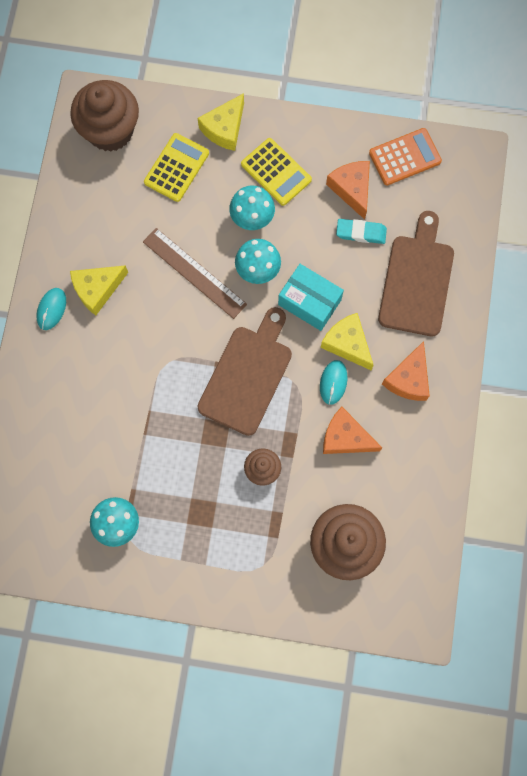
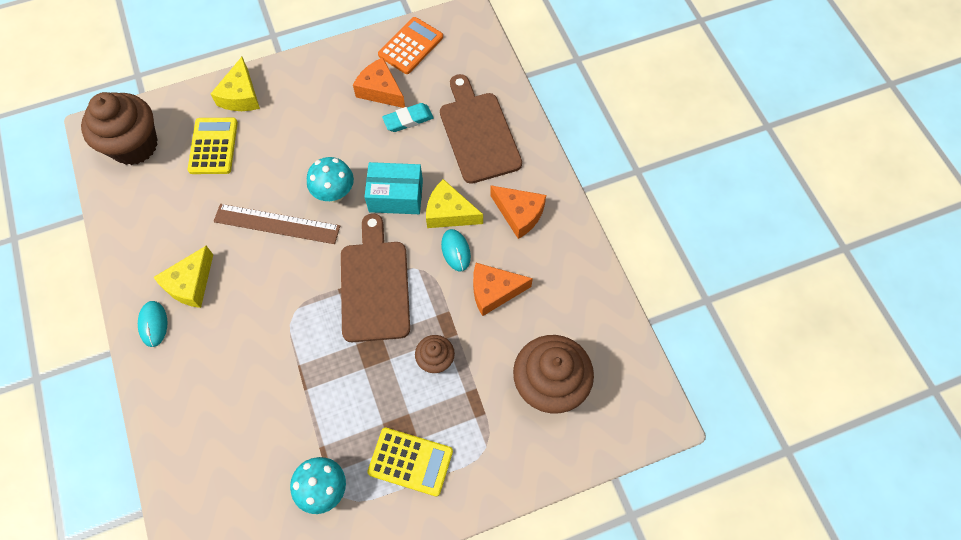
camera: 30 degrees left, 10 degrees down
(252, 219) = (306, 154): turquoise mushroom -> none
(276, 172) = (306, 108): yellow calculator -> yellow calculator (410, 462)
(408, 379) = (519, 214): orange cheese -> orange cheese turned 45 degrees counterclockwise

